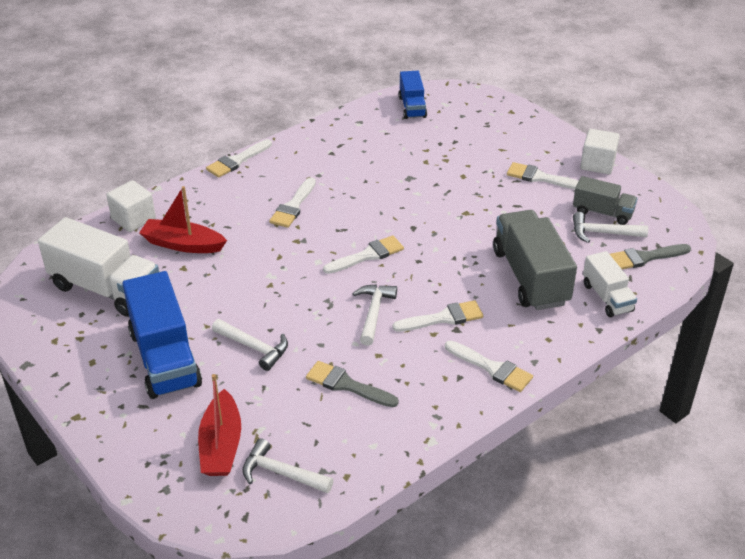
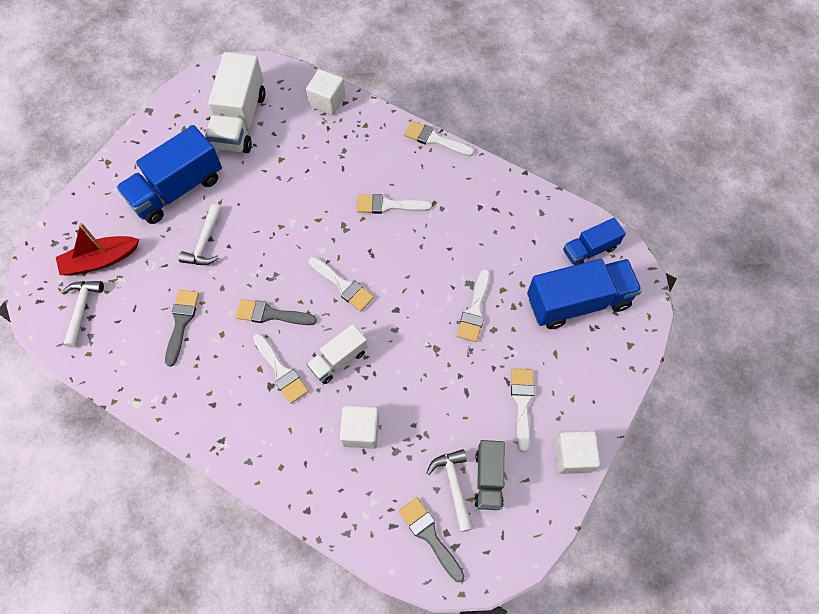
camera: 70 degrees right, 25 degrees up
(183, 244) = (308, 147): red boat -> none
(373, 313) = (271, 314): white hammer -> grey brush
(459, 126) = (578, 302): none -> blue truck
(492, 368) = (230, 428): white brush -> white brush (474, 310)
(530, 277) = (361, 431): grey truck -> white cube
(607, 297) = (355, 509): white truck -> white truck (338, 359)

